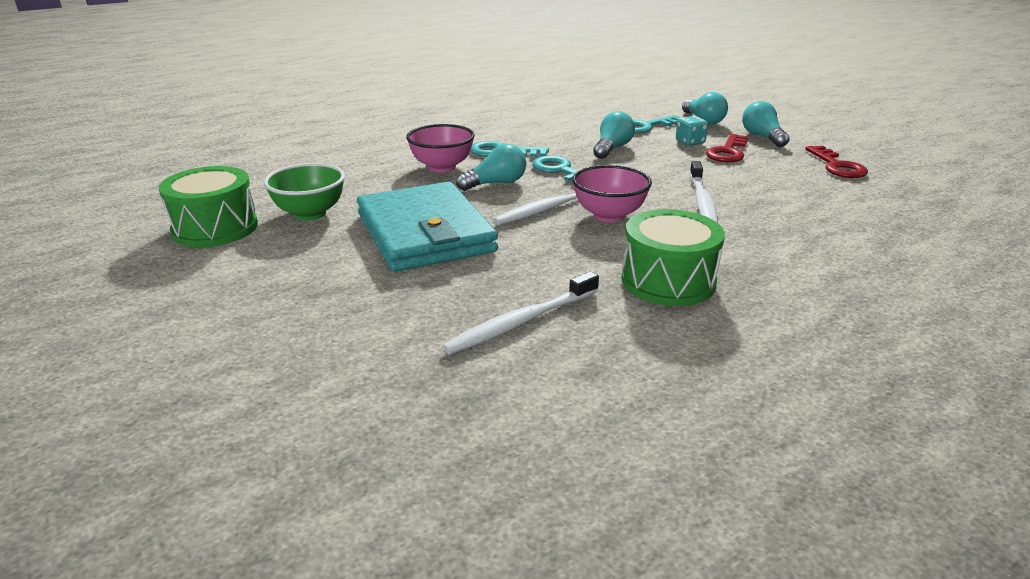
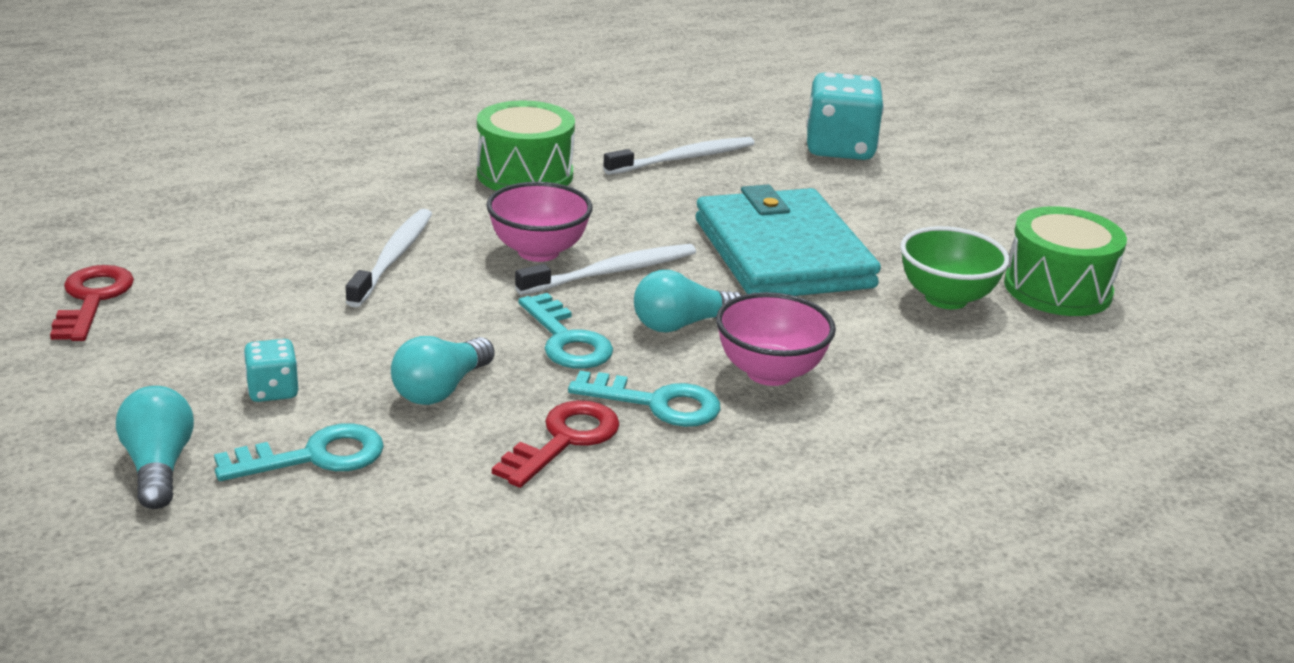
camera: 175 degrees left, 0 degrees up
(335, 364) = (839, 149): none -> turquoise dice
(727, 152) = (232, 355): red key -> red key (564, 440)
(762, 137) = (107, 391): turquoise light bulb -> none

